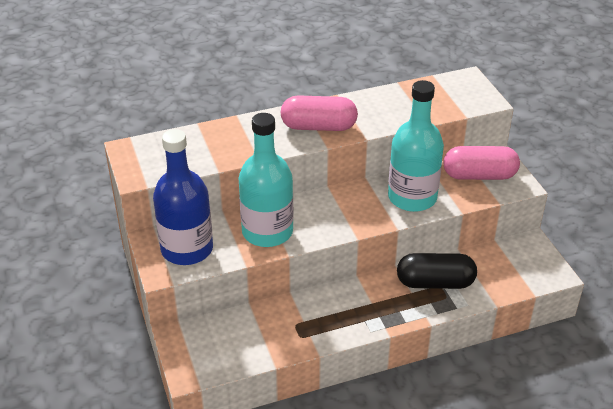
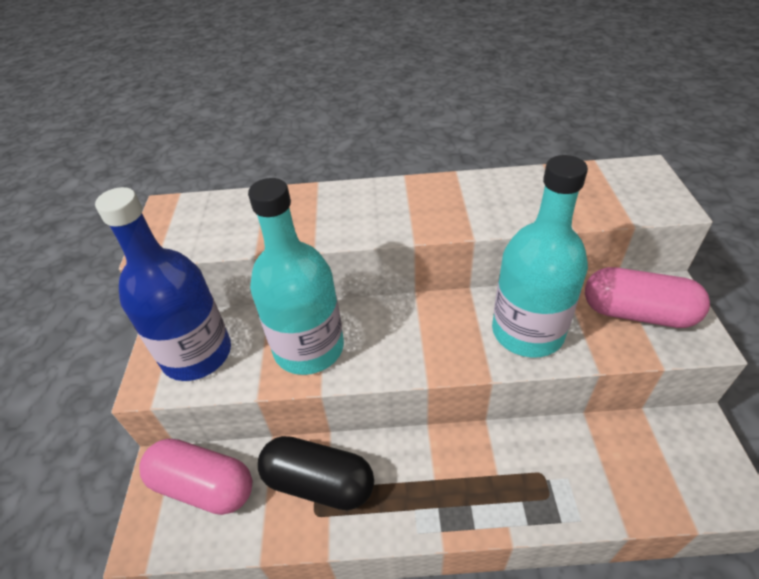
camera: 20 degrees right, 5 degrees up
(318, 126) = (414, 211): pink capsule -> pink capsule (203, 486)
(435, 283) = (537, 465): black capsule -> black capsule (319, 482)

